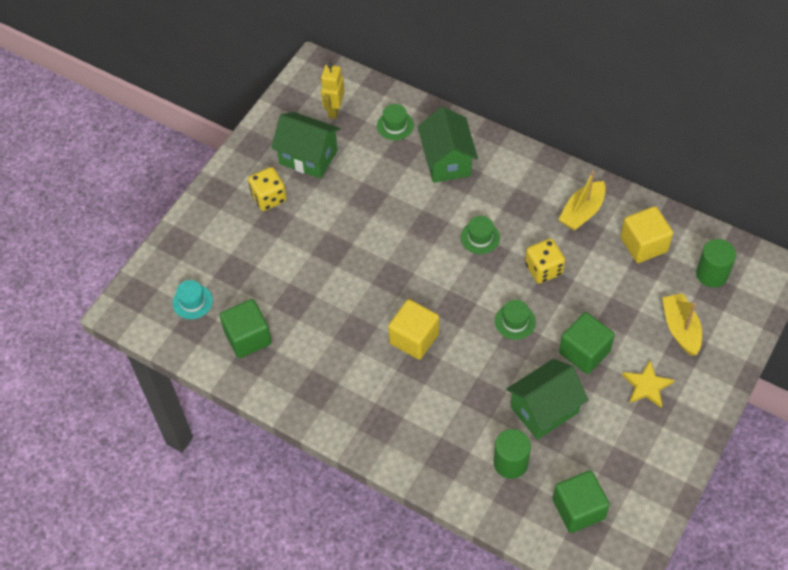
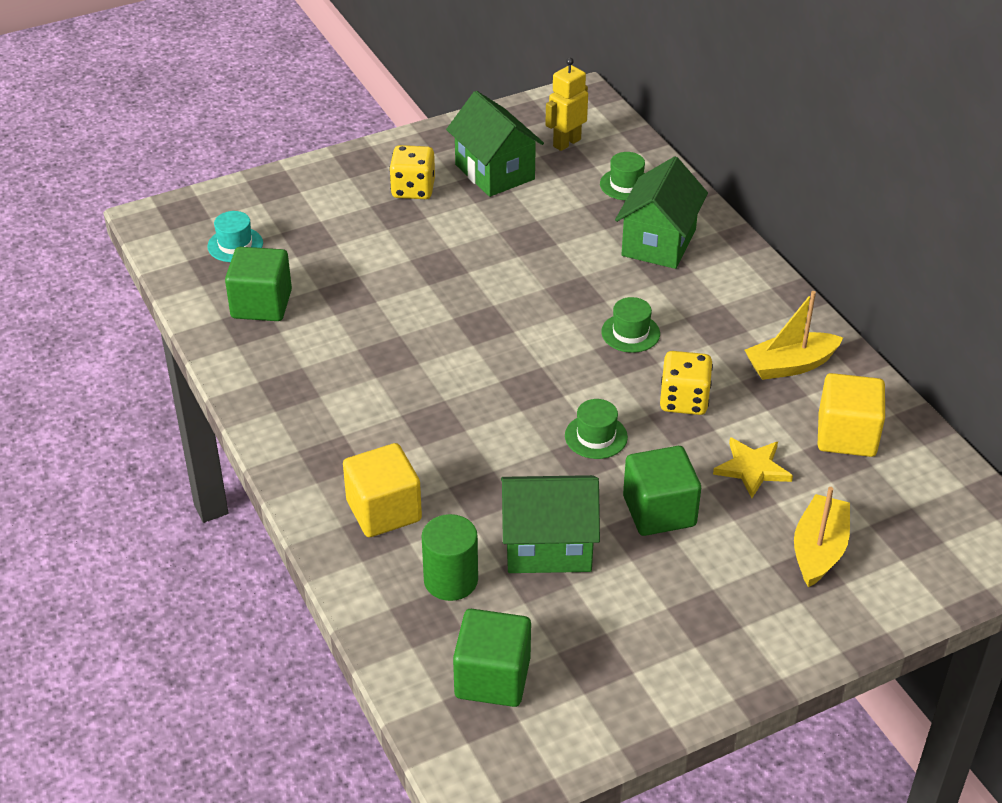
camera: 30 degrees right, 15 degrees down
(414, 338) = (452, 394): yellow cube -> yellow cube (384, 511)
(647, 386) = (713, 589): yellow star -> yellow star (752, 468)
(712, 274) = (919, 511): green cylinder -> none

